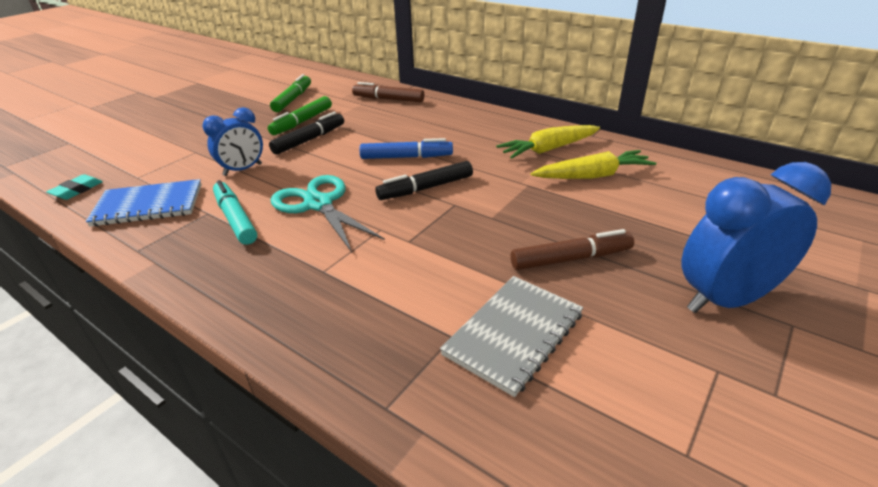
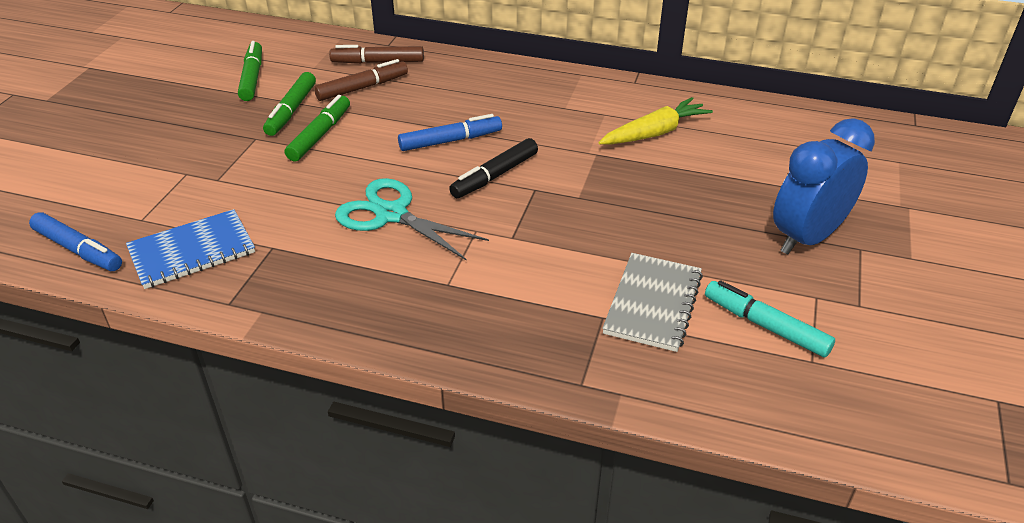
camera: 20 degrees left, 5 degrees up
(77, 190) = (78, 249): turquoise eraser -> blue marker
(235, 219) = (311, 248): turquoise marker -> turquoise marker (766, 326)
(243, 170) = (269, 188): blue clock -> none
(309, 140) = (320, 135): black marker -> green marker
(548, 149) = (597, 107): yellow carrot -> none
(570, 259) = (670, 226): brown marker -> brown marker (362, 88)

